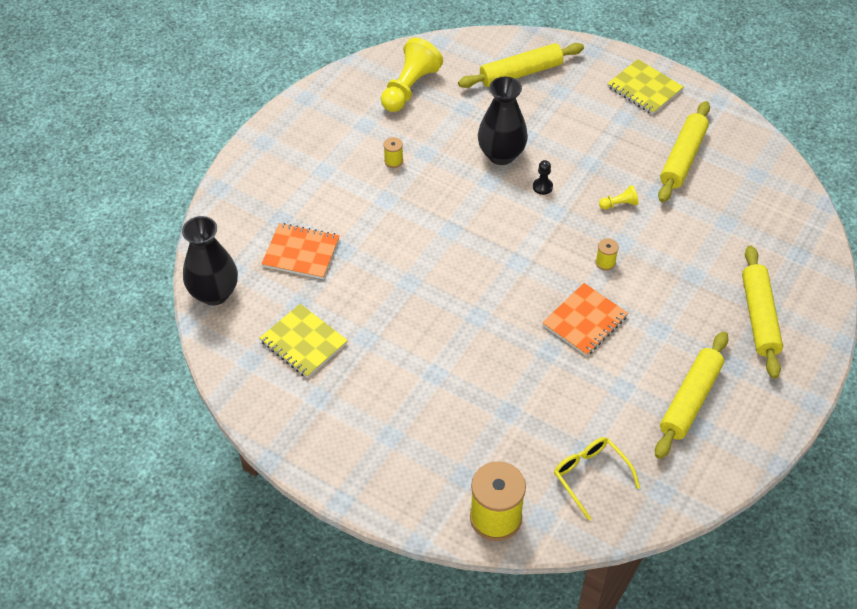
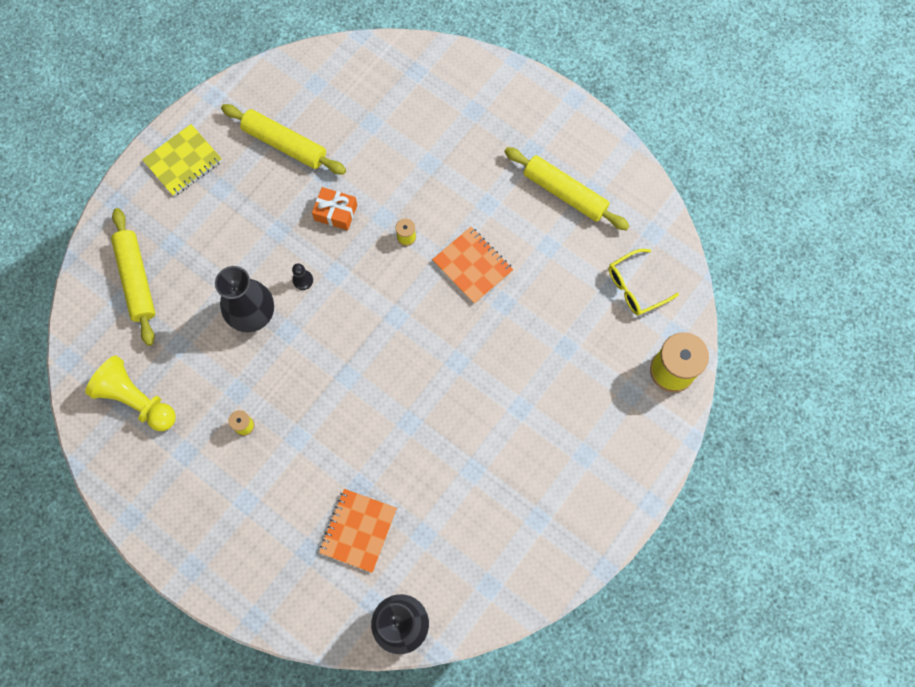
camera: 85 degrees left, 20 degrees up
(303, 342) = (472, 532): yellow notebook -> none
(619, 204) = (336, 212): yellow pawn -> orange gift
(759, 317) = (482, 119): yellow rolling pin -> none

